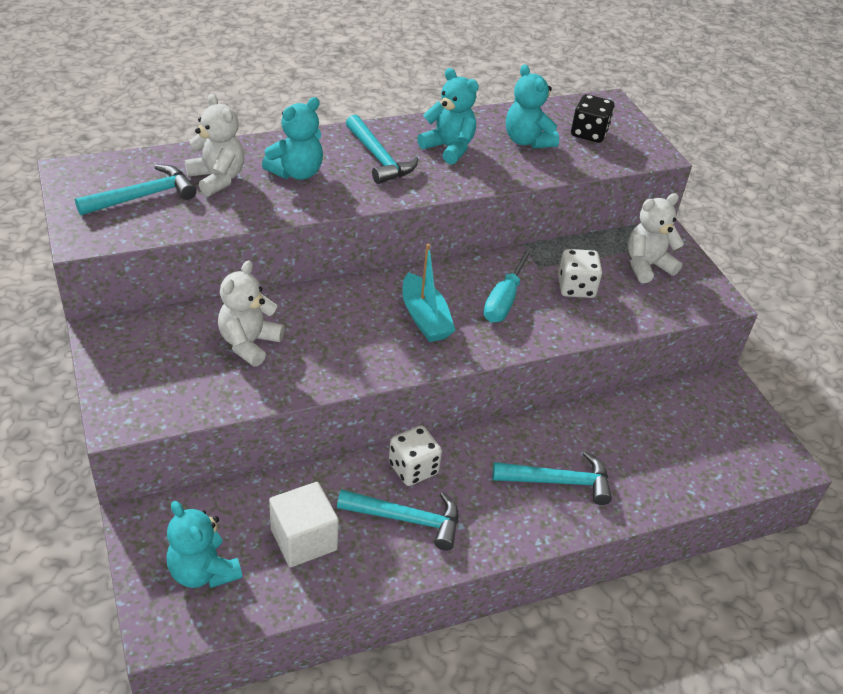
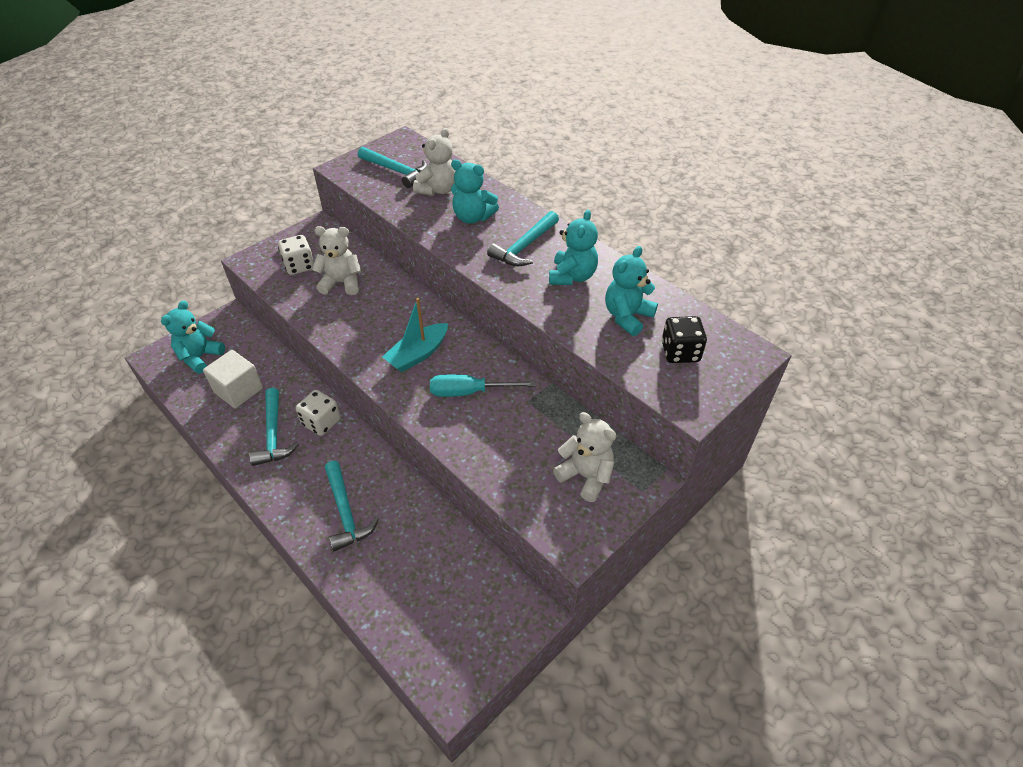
camera: 70 degrees right, 5 degrees up
(576, 287) = (516, 433): white dice -> white dice (299, 266)

